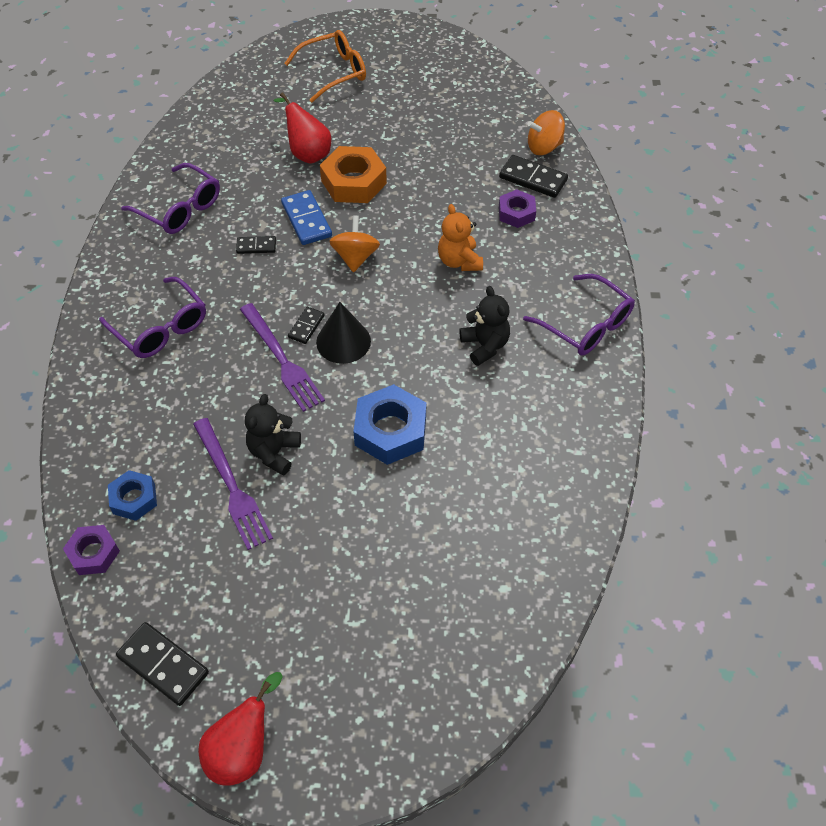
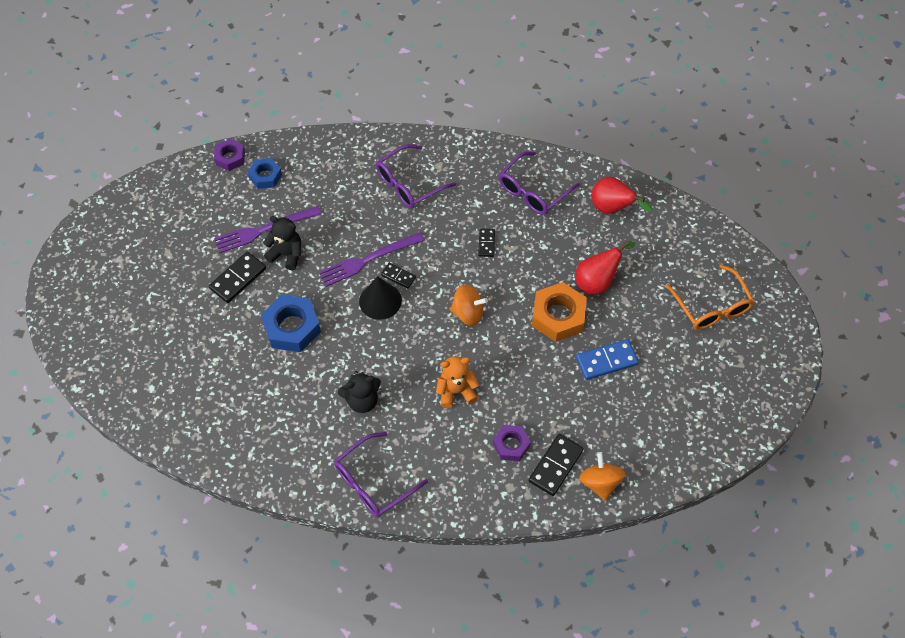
camera: 95 degrees right, 5 degrees up
(163, 665) = (147, 197): black domino -> black domino (238, 278)
(243, 749) = (85, 237): red pear -> red pear (612, 208)
(306, 220) = (514, 279): blue domino -> blue domino (606, 361)

